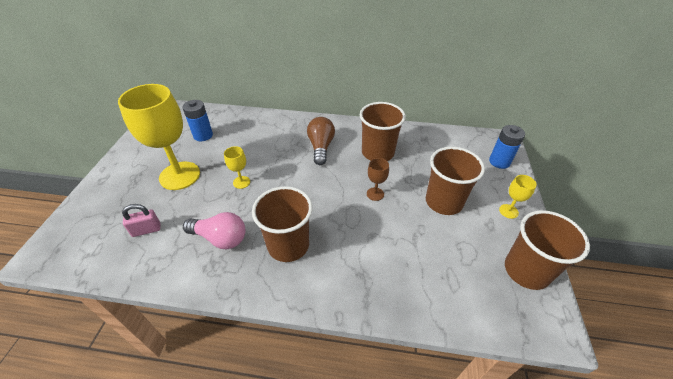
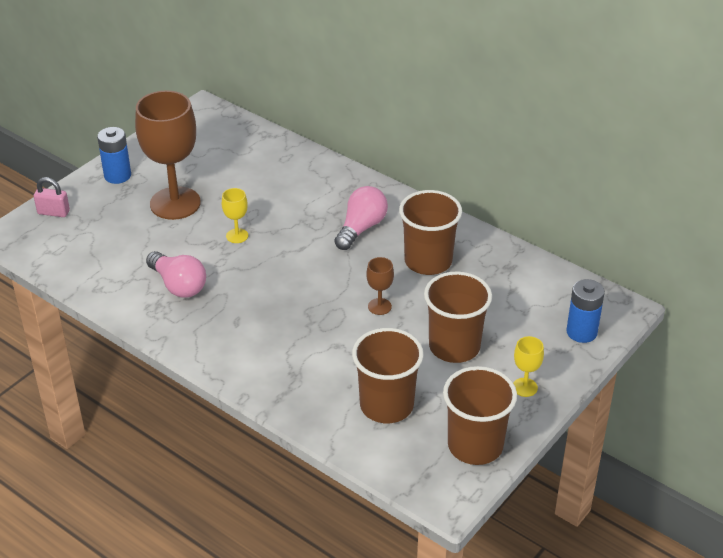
camera: 30 degrees right, 5 degrees down
(146, 230) = (112, 249): pink padlock -> pink padlock (53, 212)
(180, 175) = (175, 203): yellow goblet -> brown goblet
(203, 135) = (229, 162): blue battery -> blue battery (117, 176)
(288, 245) = (241, 319): brown cup -> brown cup (386, 405)
(321, 147) = (361, 228): brown light bulb -> pink light bulb

